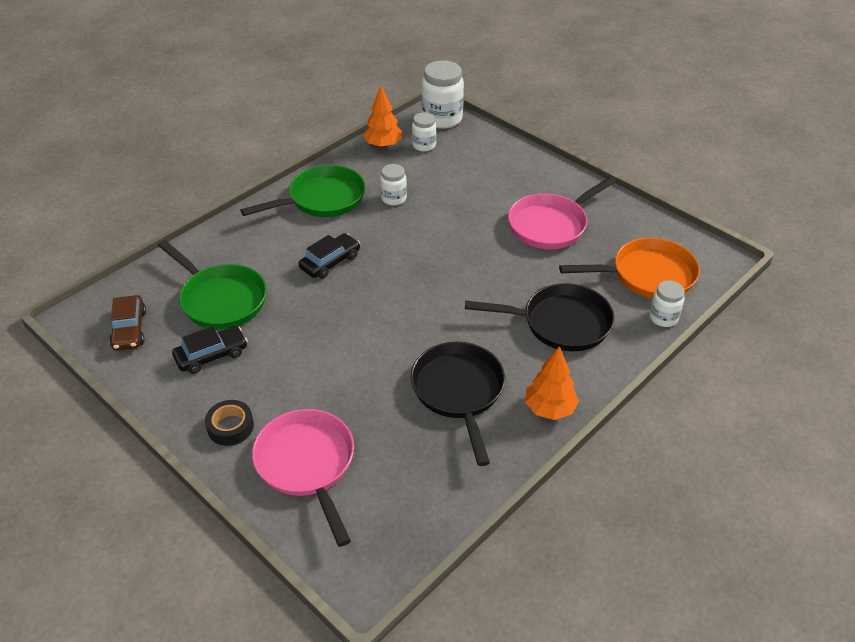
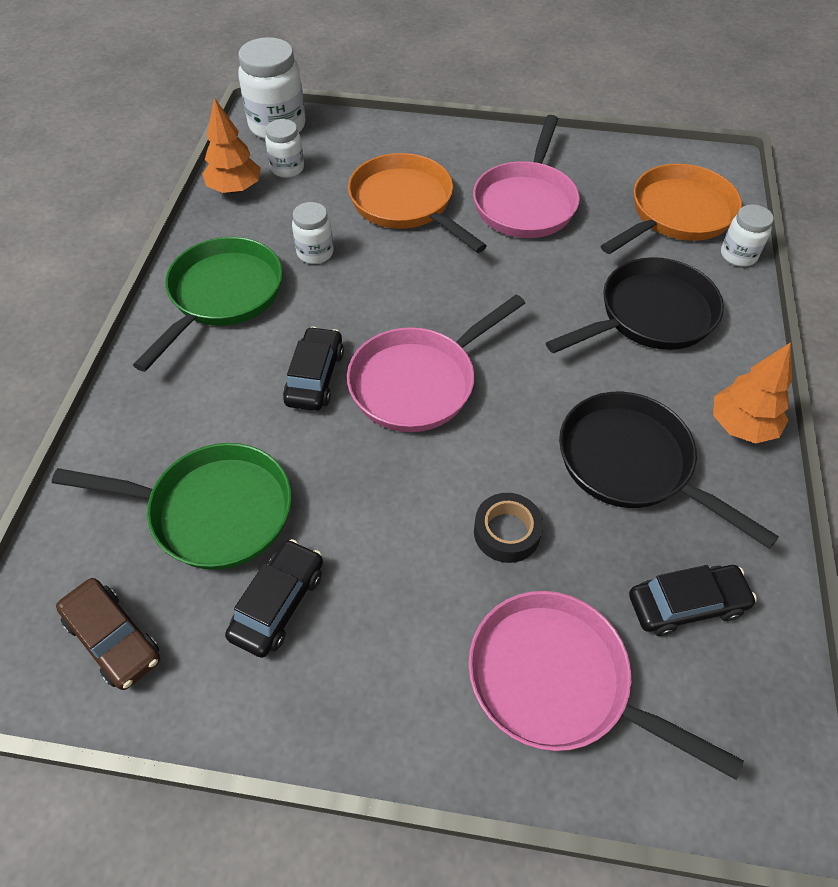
camera: 35 degrees left, 10 degrees up
(230, 427) = (406, 695): black tape -> black tape (507, 532)
(382, 291) = (418, 382): none -> pink pan
(412, 473) = (686, 605): none -> black car
(474, 194) = (406, 204): none -> orange pan

